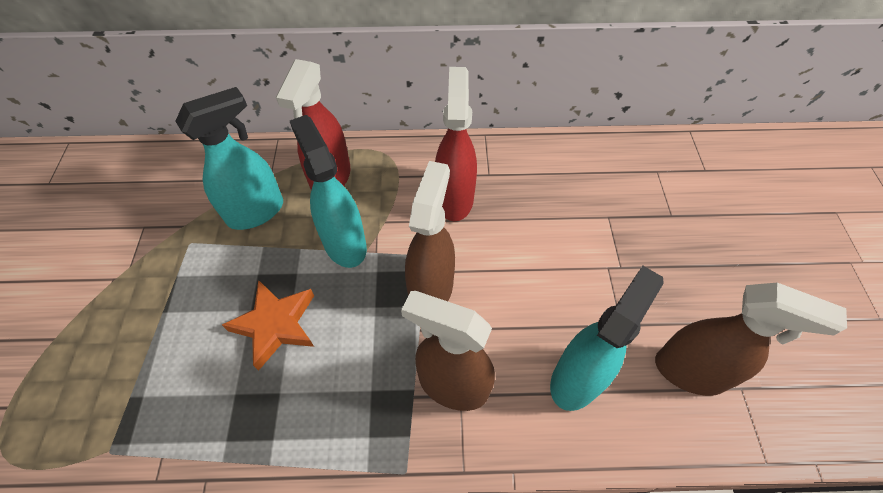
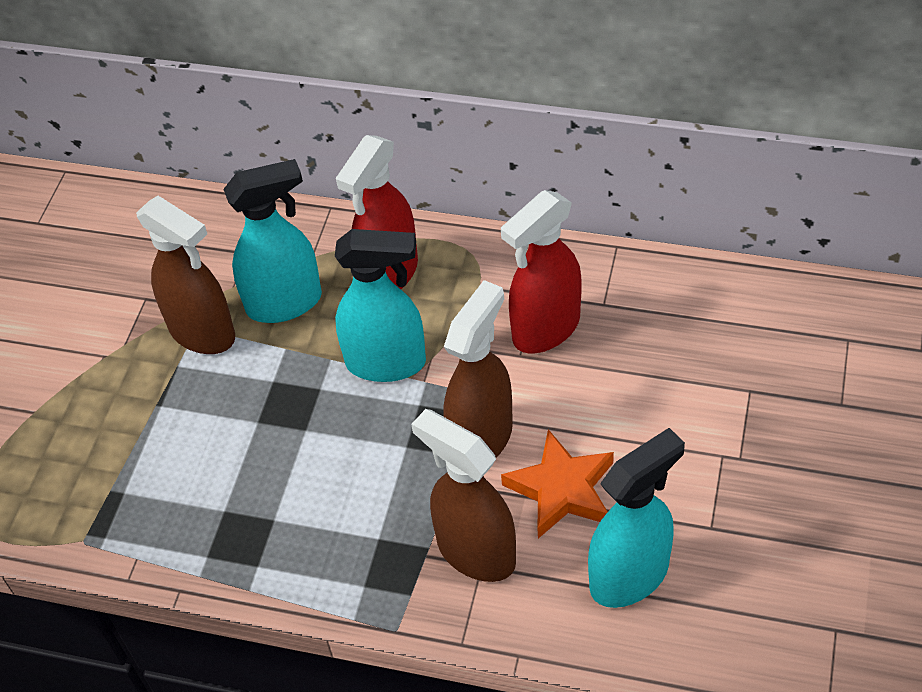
camera: 20 degrees right, 5 degrees down
(275, 325) = (283, 445): orange star -> orange star (561, 489)
(344, 243) = (387, 363): turquoise spray bottle -> turquoise spray bottle turned 105 degrees clockwise
(454, 198) = (545, 329): red spray bottle -> red spray bottle turned 150 degrees counterclockwise
(690, 371) = (778, 598): brown spray bottle -> brown spray bottle (203, 333)

